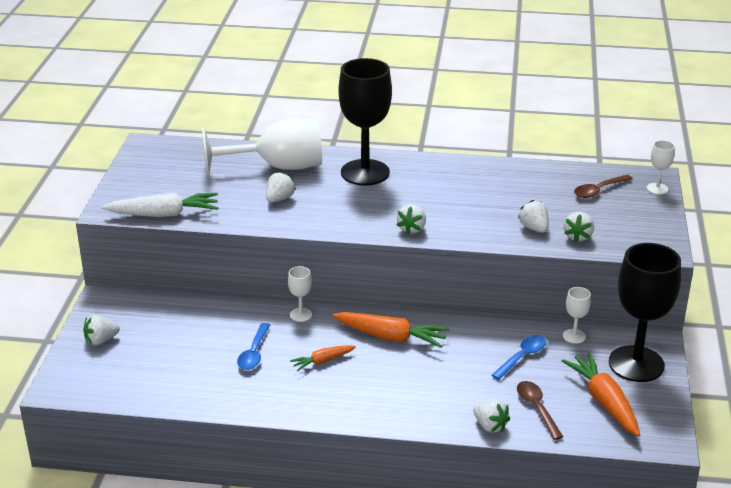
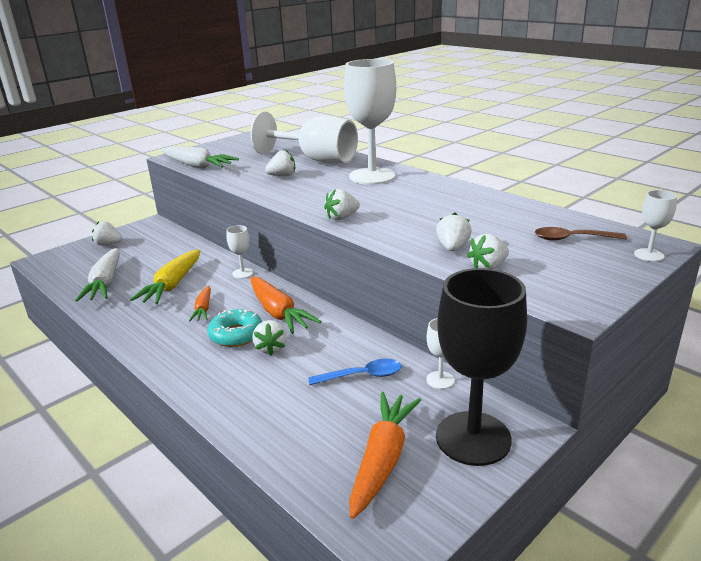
camera: 40 degrees right, 5 degrees down
(182, 379) = (105, 283): none -> white carrot
(254, 353) = (172, 285): blue spoon -> yellow carrot
(322, 361) = (203, 309): orange carrot -> orange carrot turned 105 degrees counterclockwise
(365, 172) = (372, 176): black goblet -> white goblet
(386, 369) = (236, 335): none -> turquoise donut
(490, 426) = (240, 423): white strawberry -> white strawberry (271, 348)
(537, 408) = (305, 429): brown spoon -> none

